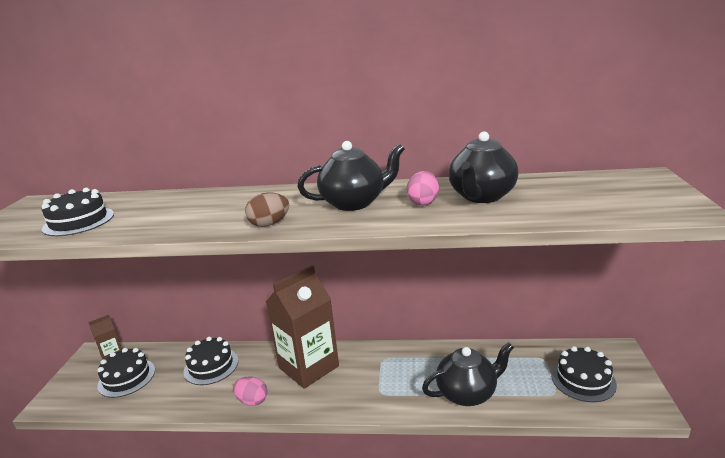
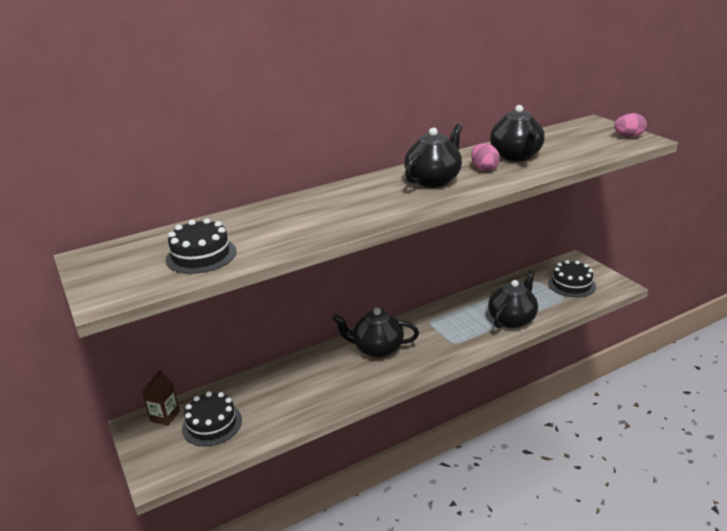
camera: 35 degrees left, 5 degrees up
(211, 366) = (287, 382): black cake -> none
(252, 401) = (361, 388): pink egg -> pink egg (628, 137)
(269, 224) = (398, 210): brown egg -> none
(308, 367) = (377, 349): brown carton -> black teapot

